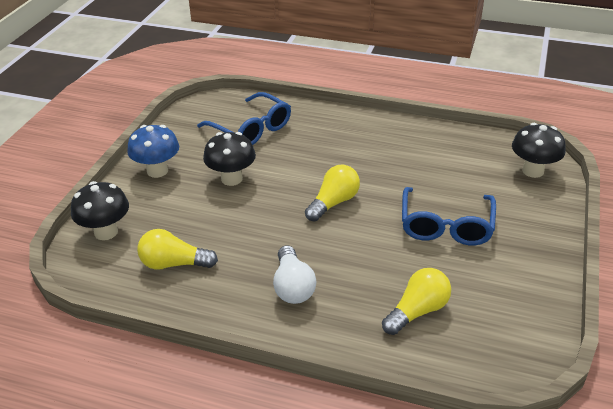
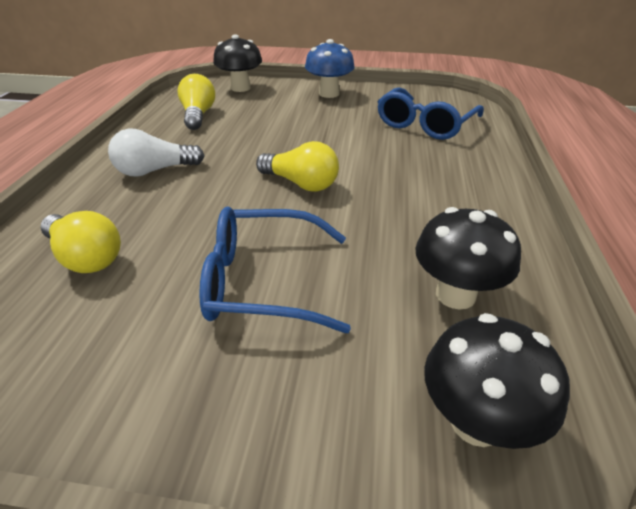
camera: 80 degrees right, 0 degrees up
(231, 179) = (328, 124): black mushroom -> black mushroom (455, 295)

